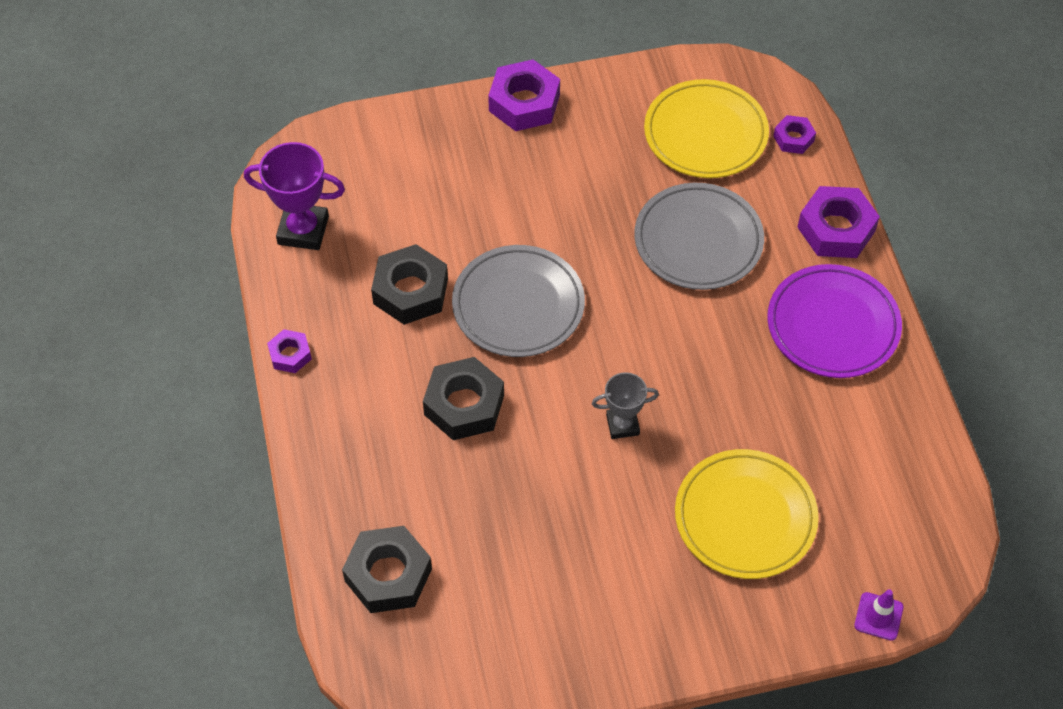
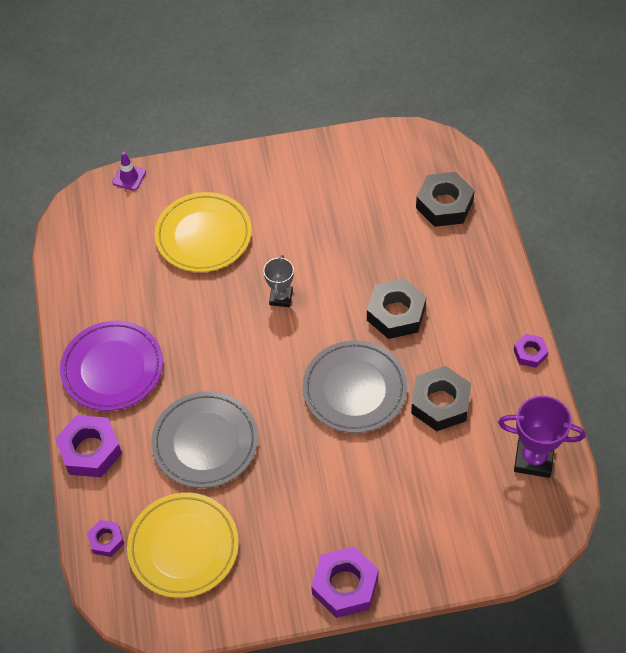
camera: 175 degrees left, 0 degrees up
(622, 425) = (281, 297): grey trophy -> grey trophy turned 75 degrees counterclockwise

